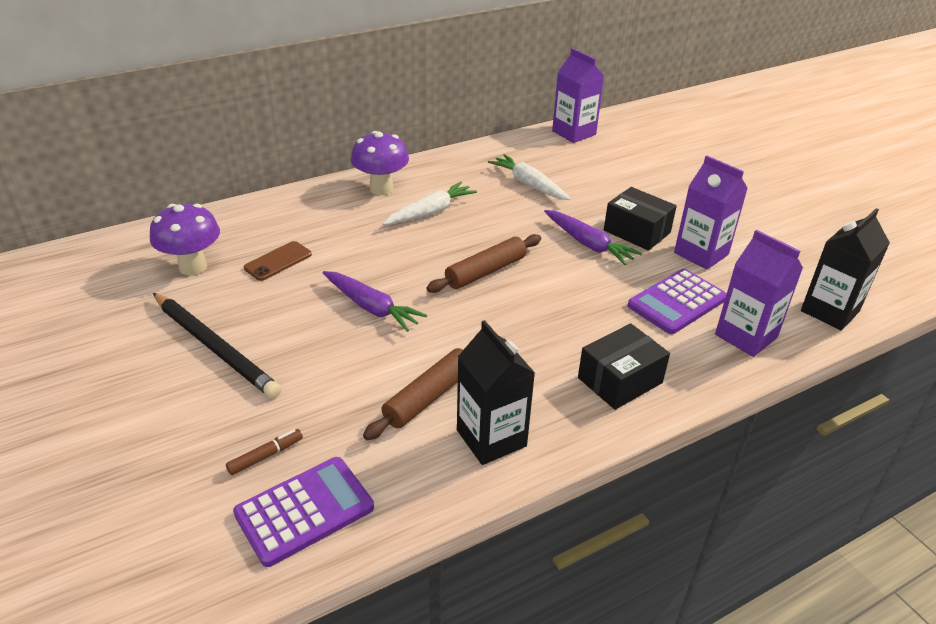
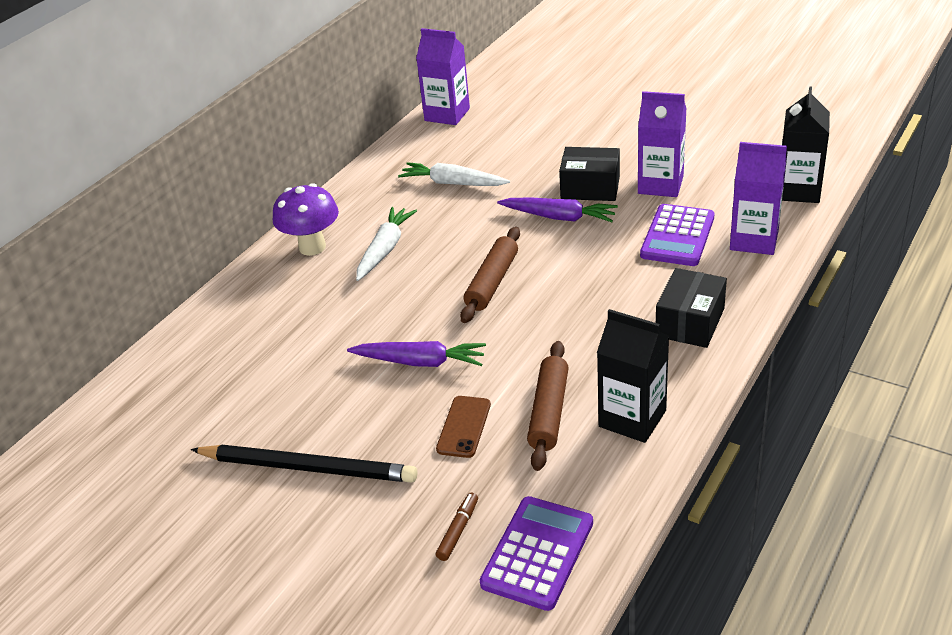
camera: 25 degrees left, 0 degrees up
(193, 267) = (198, 407): purple mushroom -> none
(278, 261) = (282, 362): brown phone -> brown phone (464, 427)

